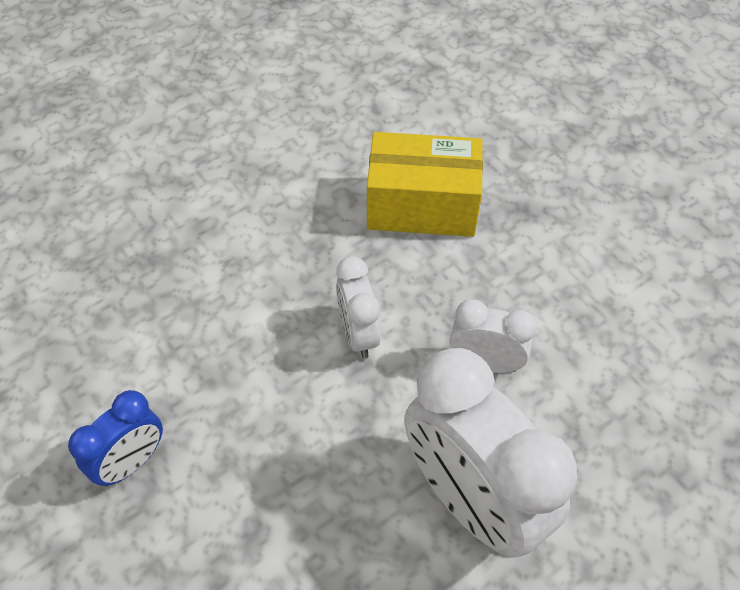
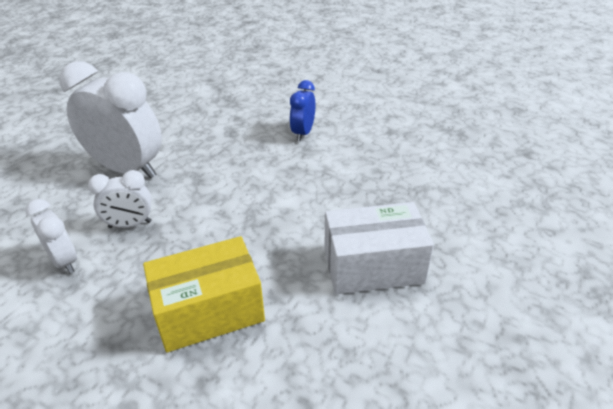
camera: 155 degrees right, 15 degrees down
(230, 187) = (373, 266): none -> white box
(358, 334) = (219, 212): white clock -> white clock (64, 261)

